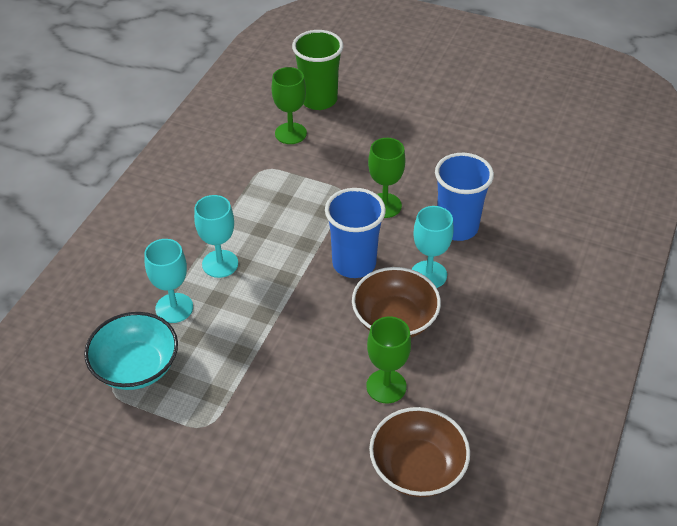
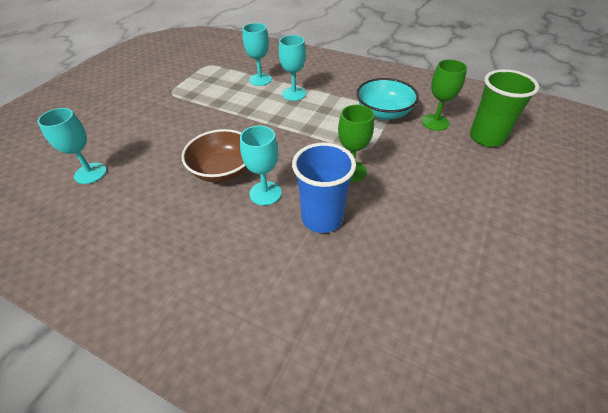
camera: 95 degrees right, 0 degrees up
(136, 367) = (221, 70): turquoise bowl -> turquoise bowl (384, 112)
(354, 263) = (285, 151): blue cup -> none
(386, 386) = (164, 162): green goblet -> none
(417, 467) = (90, 173): brown bowl -> turquoise goblet

